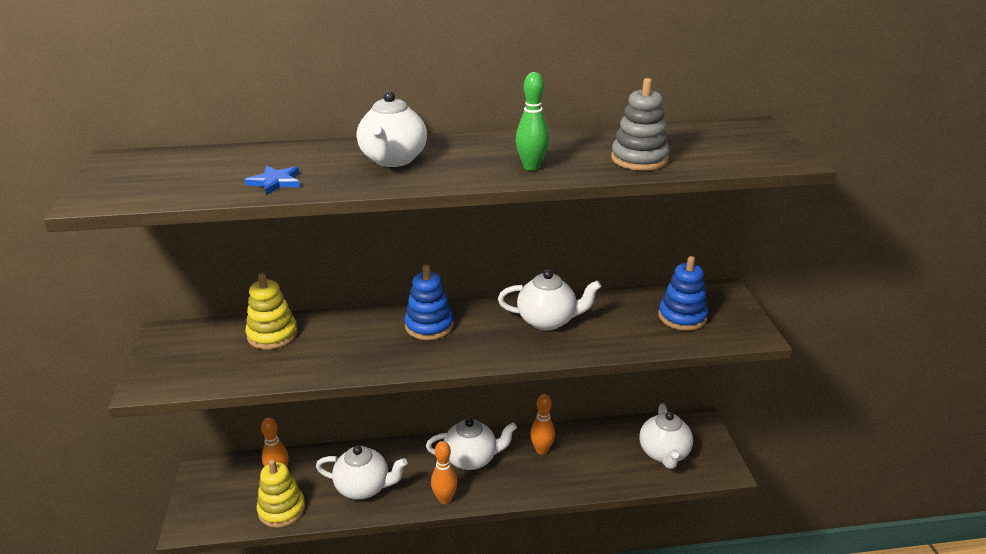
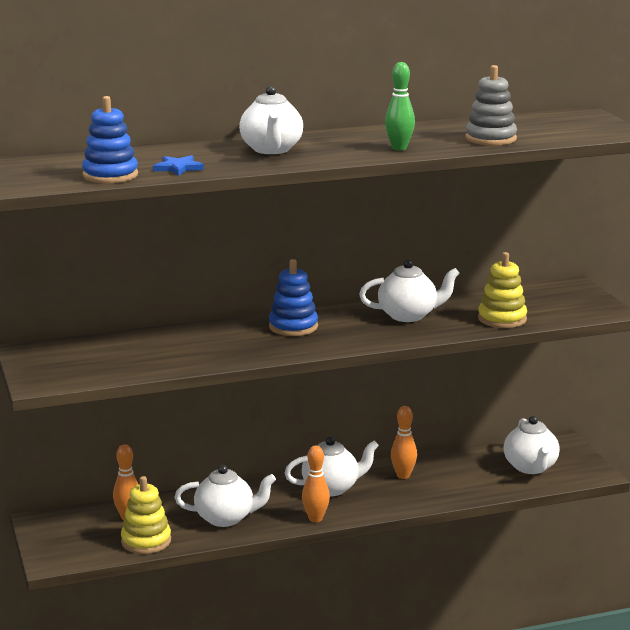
camera: 10 degrees left, 10 degrees down
(272, 335) = (139, 343): yellow stacking toy -> yellow stacking toy (502, 319)
(682, 317) = (537, 304): blue stacking toy -> blue stacking toy (110, 175)

